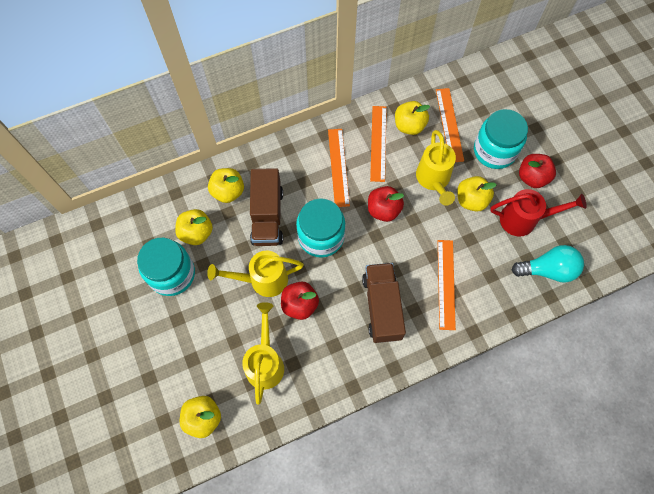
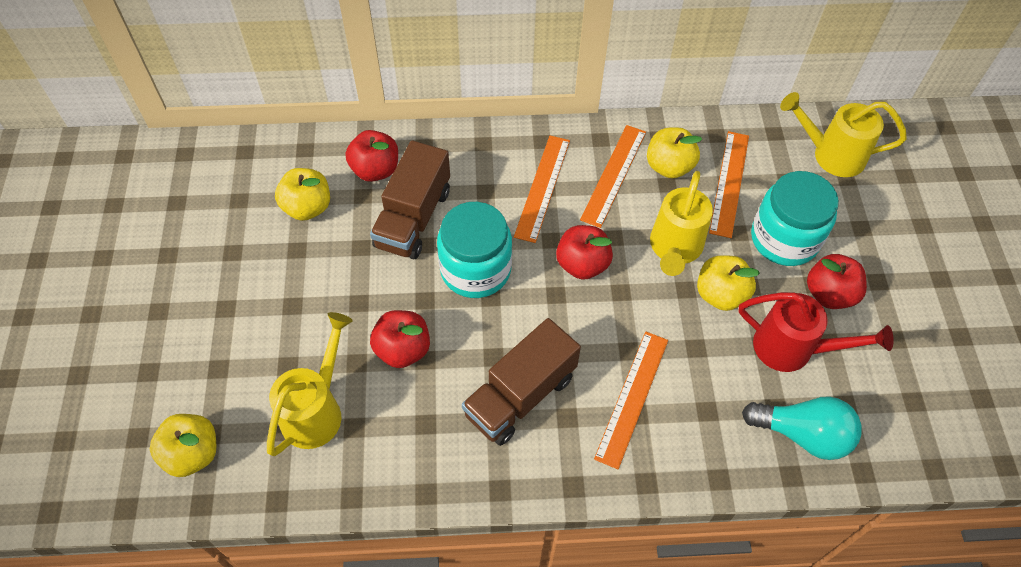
camera: 20 degrees right, 10 degrees down
(172, 274) = (248, 248): turquoise jar -> none
(228, 191) = (375, 170): yellow apple -> red apple
(263, 280) = (367, 298): yellow watering can -> yellow watering can (831, 155)
(382, 307) = (520, 396): brown truck -> brown truck turned 150 degrees counterclockwise

